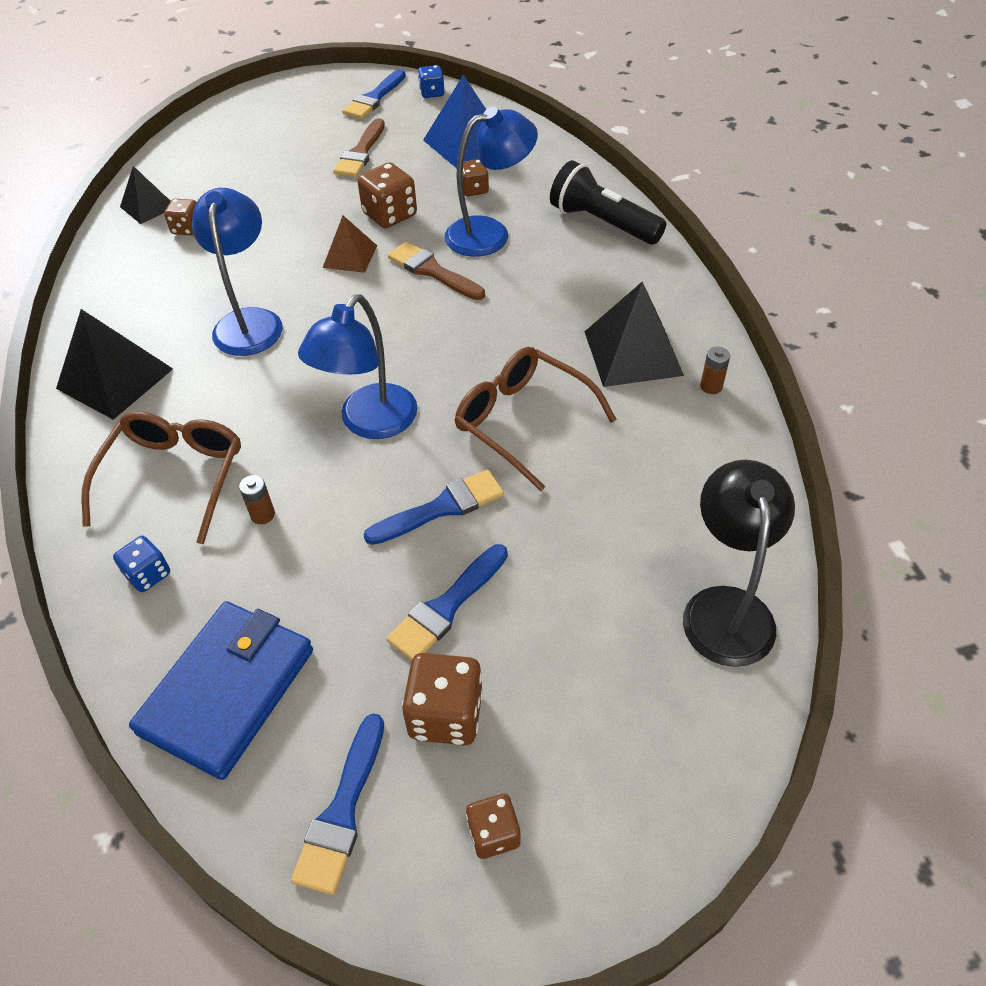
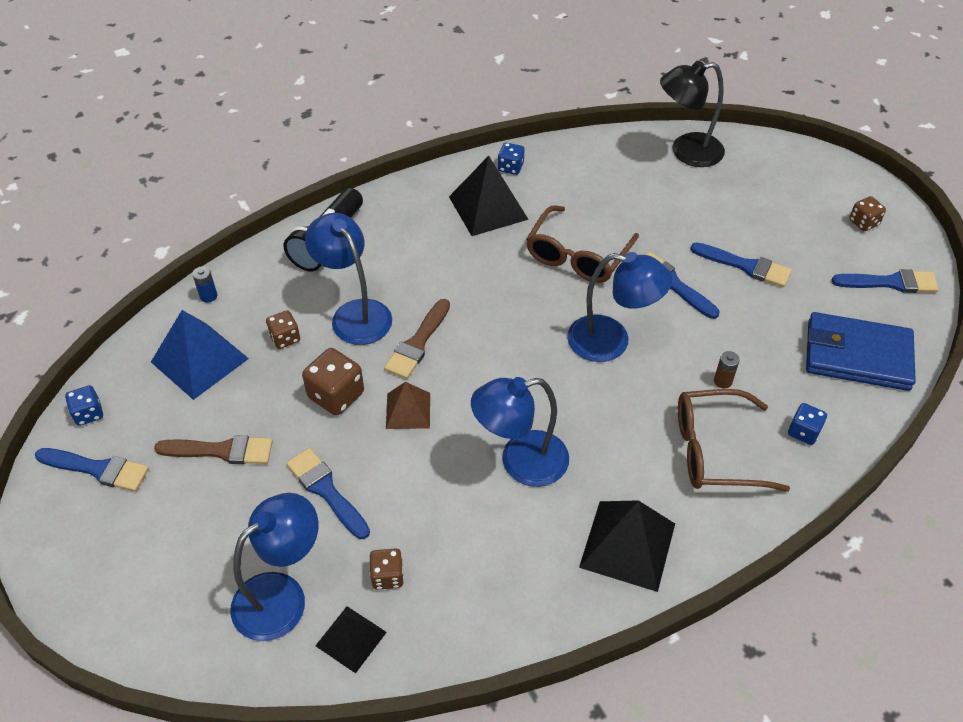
camera: 105 degrees left, 0 degrees up
(207, 177) = (282, 595): none -> blue lamp
(289, 203) = (326, 490): none -> blue brush
(446, 714) = (813, 252): brown dice -> none
(545, 149) = (208, 296): none -> blue battery
(711, 386) = (510, 167): brown battery -> blue dice

